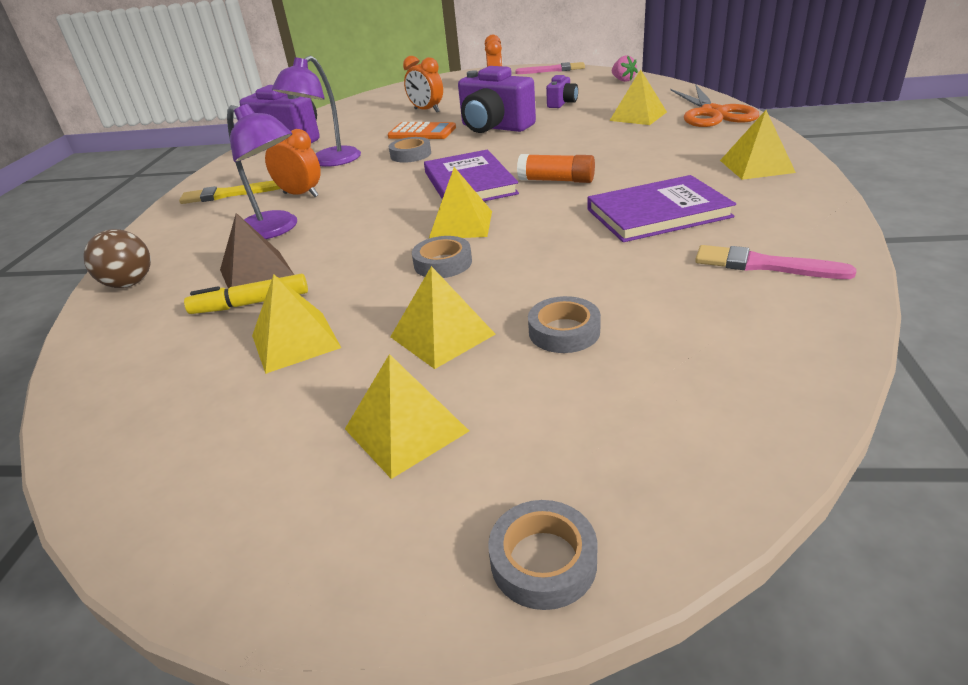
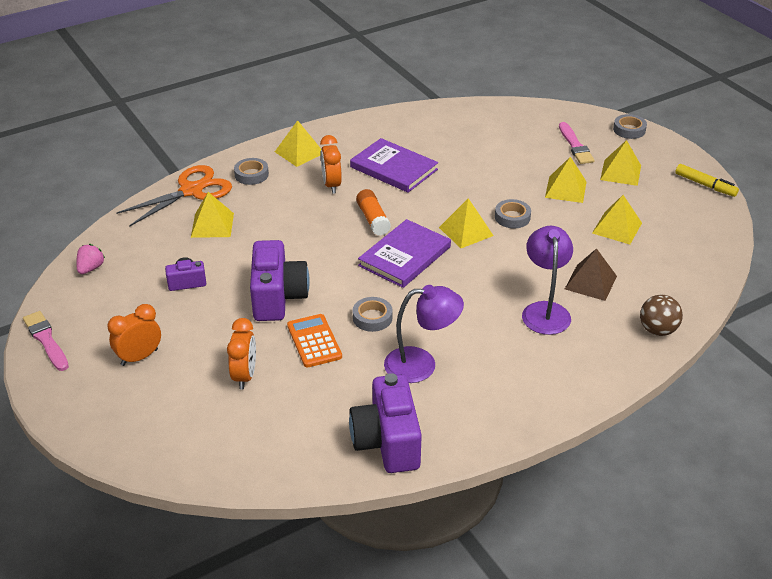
camera: 130 degrees left, 5 degrees up
(228, 194) = (527, 385): yellow brush -> none
(251, 303) = (613, 262): yellow marker -> yellow marker (705, 185)
(301, 195) = (491, 336): orange clock -> orange clock (331, 185)
(564, 331) = (529, 161): grey tape -> grey tape (251, 175)
(764, 265) = (426, 128): pink brush -> pink brush (575, 145)

